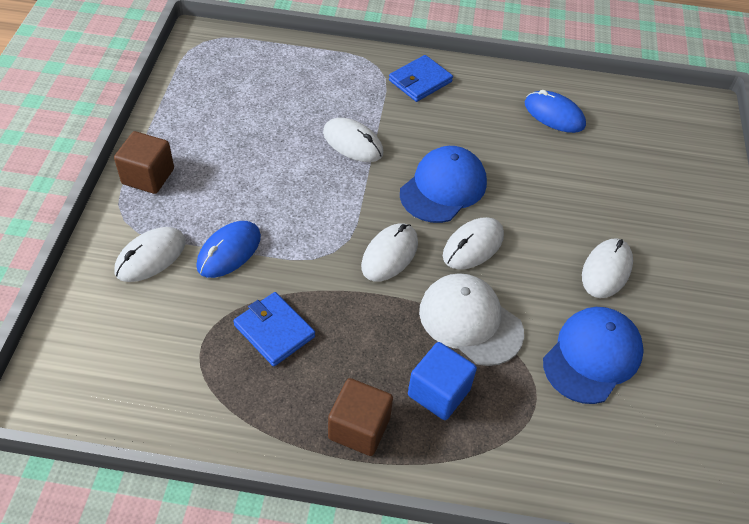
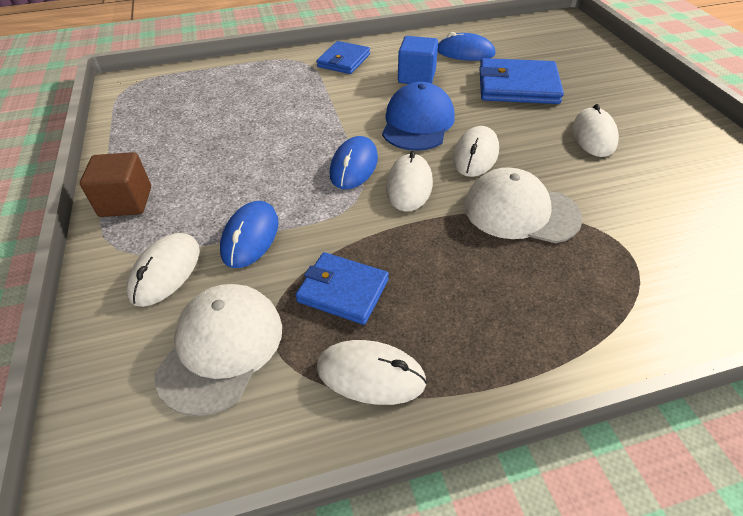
camera: 20 degrees left, 5 degrees down
(161, 339) = (221, 348): none -> white cap
(353, 143) = (316, 116): white mouse -> white mouse (370, 374)
(354, 214) = (354, 166): none -> blue mouse
(359, 428) = (494, 347): brown cube -> none
(439, 392) = (542, 281): blue cube -> blue cube (416, 77)
(576, 180) = (517, 86): none -> blue wallet
(592, 356) = (641, 200): blue cap -> none

